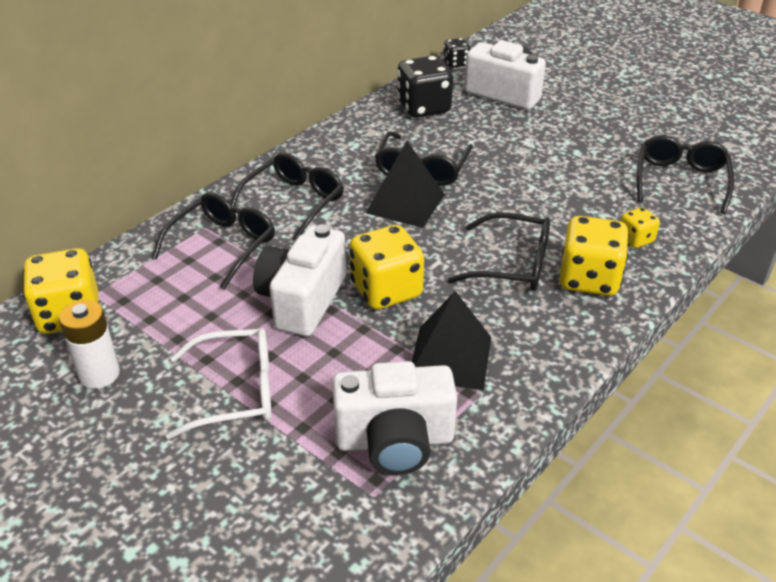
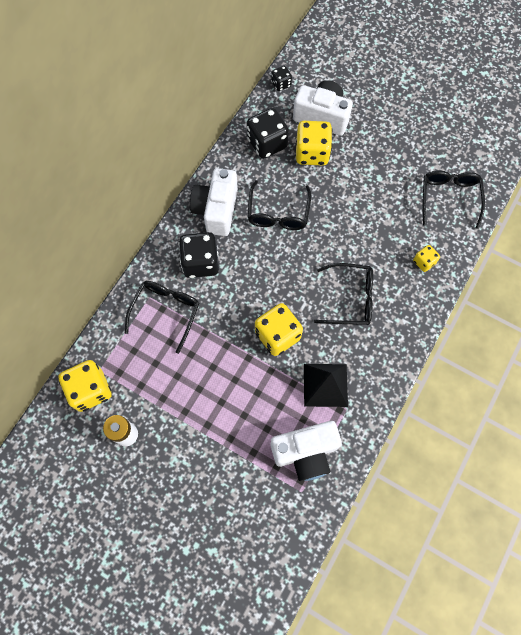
camera: 10 degrees left, 30 degrees up
(235, 392) = (209, 433): white glasses -> none
(294, 202) = (201, 262): black glasses -> black dice
(302, 300) = (228, 353): white camera -> white camera (216, 210)
(405, 203) = (274, 251): black pyramid -> none
(589, 279) = (398, 304): yellow dice -> yellow dice (312, 153)

